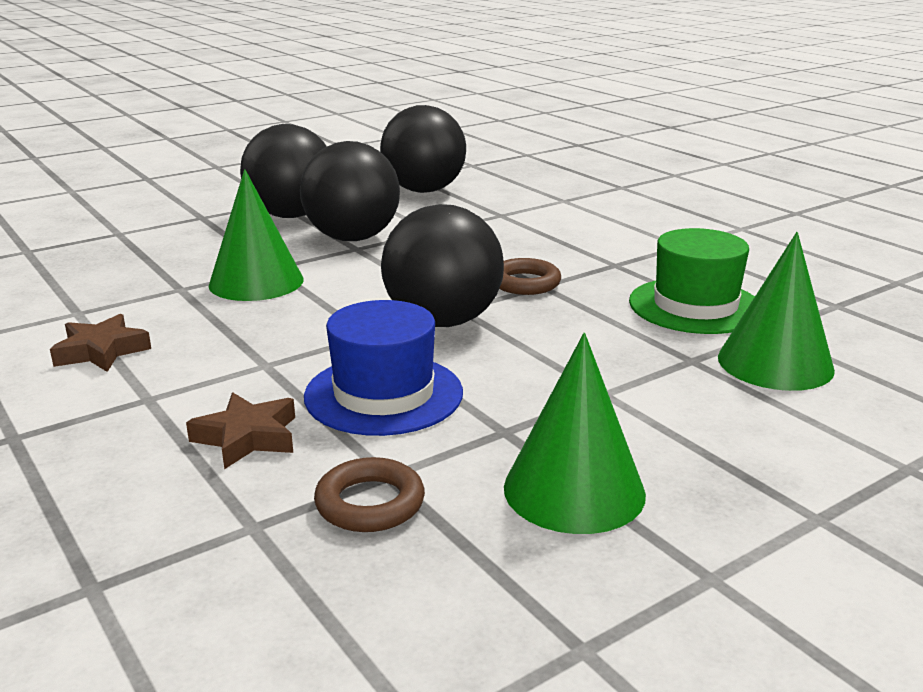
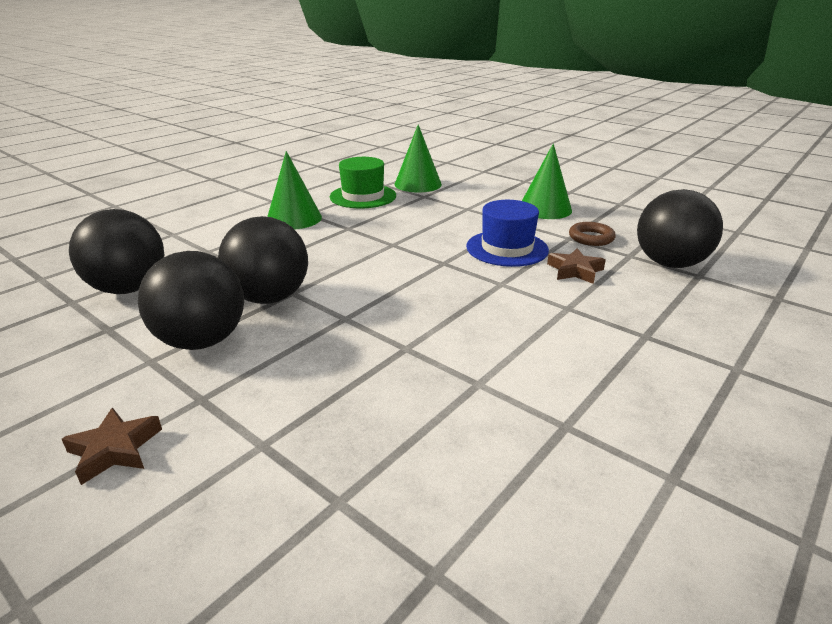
camera: 105 degrees left, 5 degrees up
(101, 351) = (530, 345): brown star -> brown star (115, 450)
(256, 282) = (379, 317): green cone -> green cone (294, 218)
(443, 321) = (413, 246): black ball -> black ball (669, 264)
(525, 283) = (346, 232): brown ring -> none

